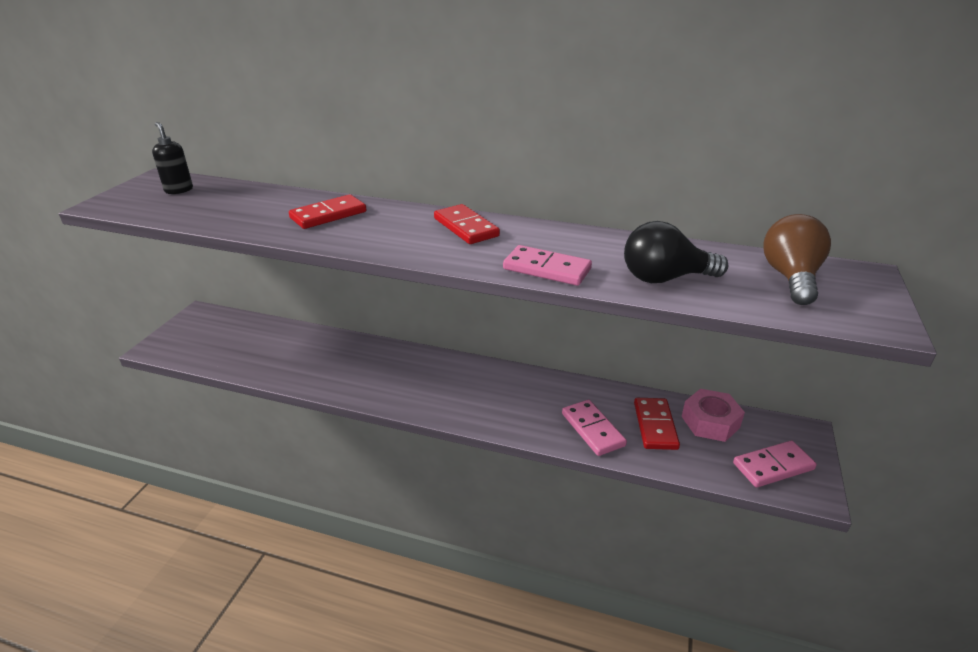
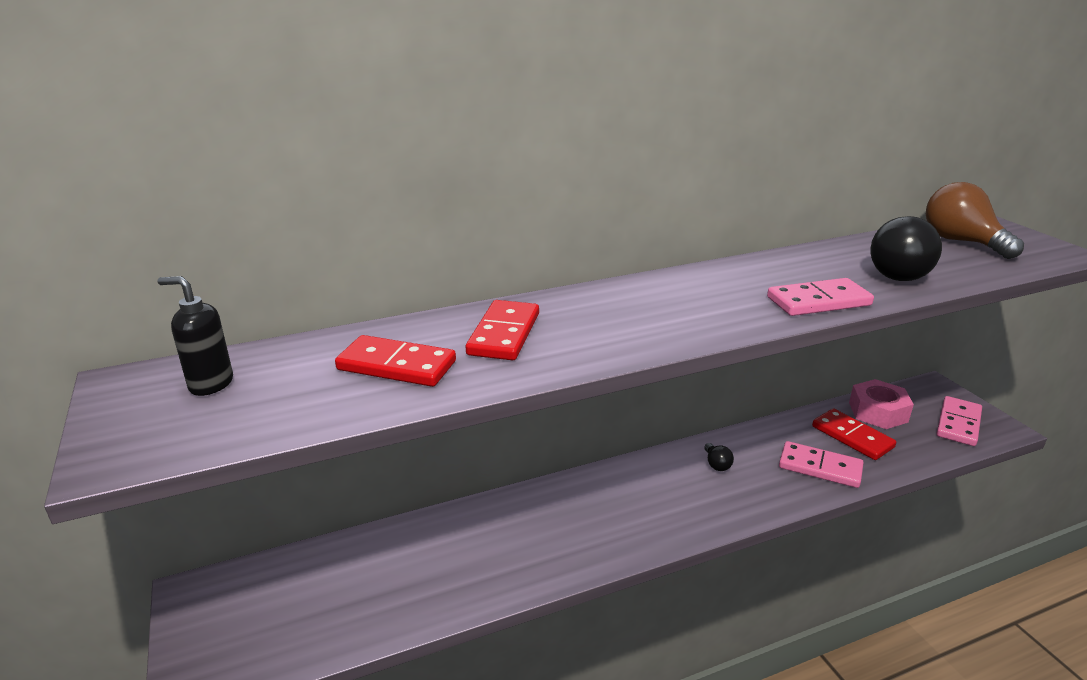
camera: 40 degrees left, 5 degrees down
(466, 227) = (670, 292): red domino -> red domino (396, 366)
(523, 389) = (716, 464): none -> black light bulb

